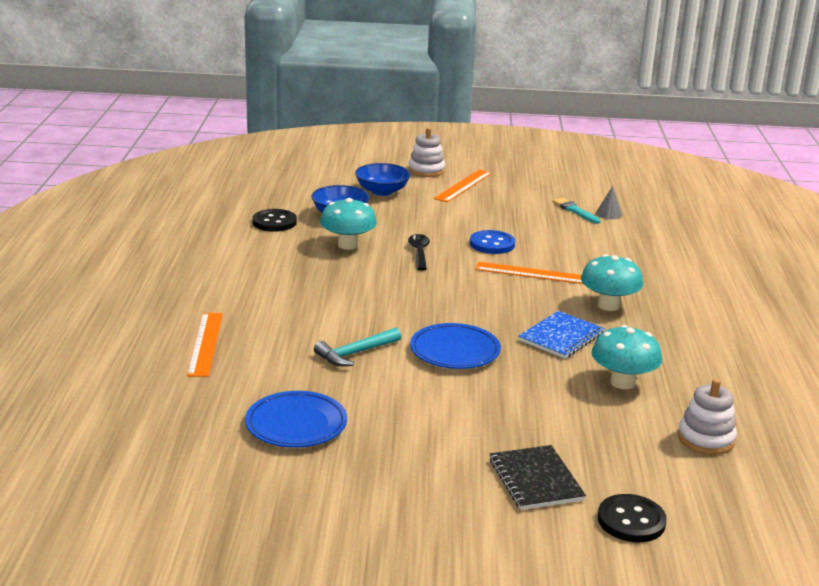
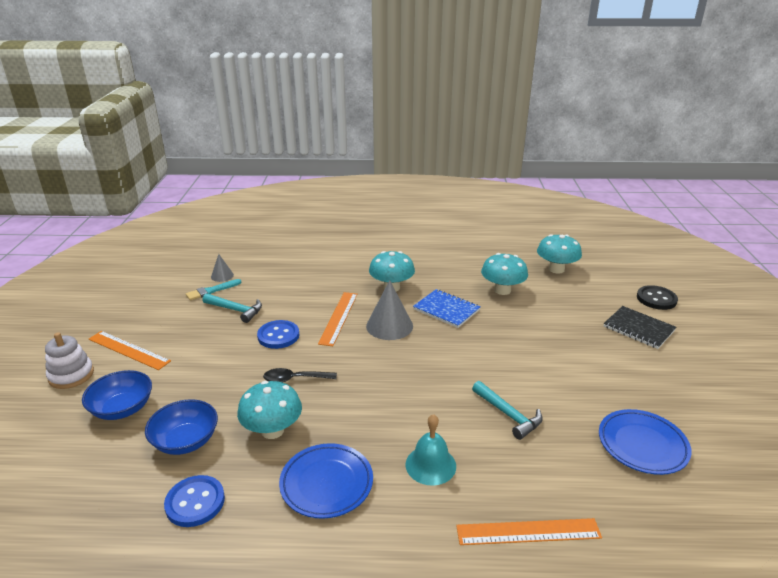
camera: 90 degrees left, 5 degrees up
(274, 222) = (195, 502): black button -> blue button
(292, 308) = (430, 465): none -> turquoise bell
(454, 351) = (485, 359): blue plate -> blue plate (326, 483)
(518, 300) = (389, 326): none -> grey cone
(535, 480) = (638, 329): black notebook -> black notebook turned 60 degrees clockwise
(537, 223) = (235, 310): none -> turquoise hammer
(706, 439) = (556, 269): white stacking toy -> turquoise mushroom

